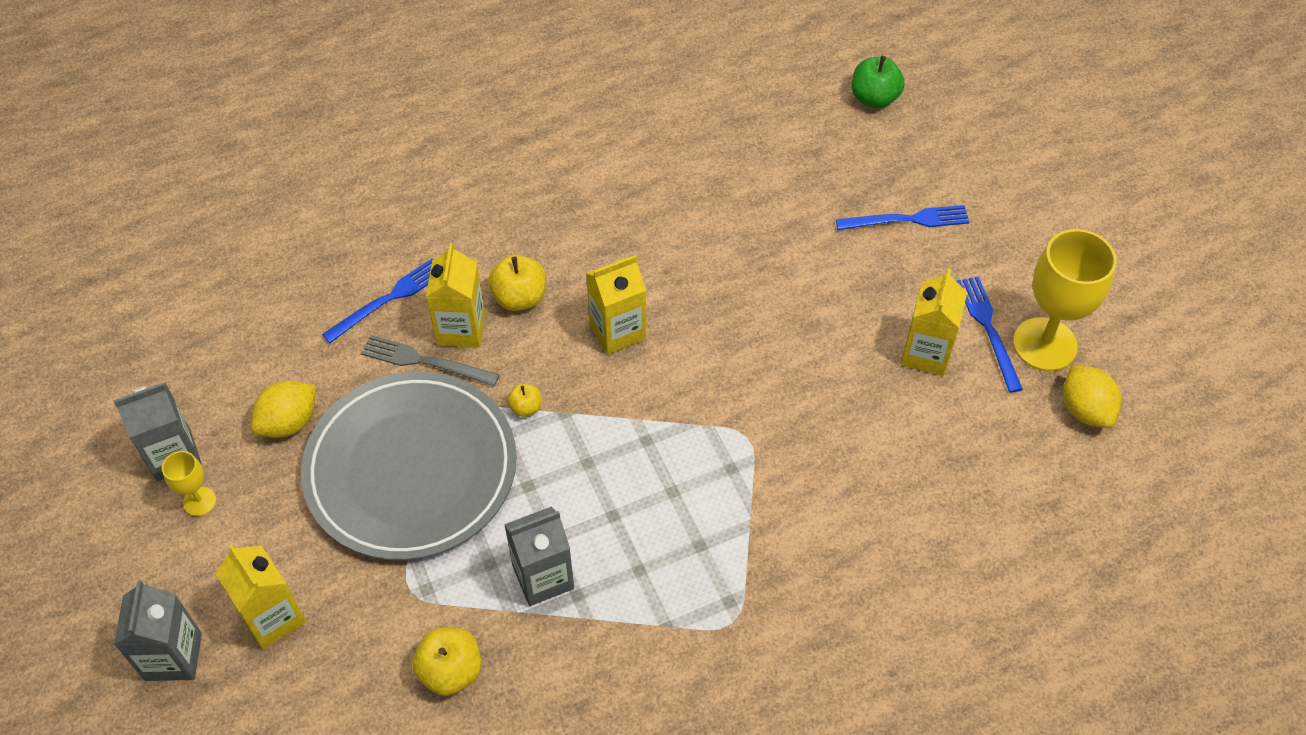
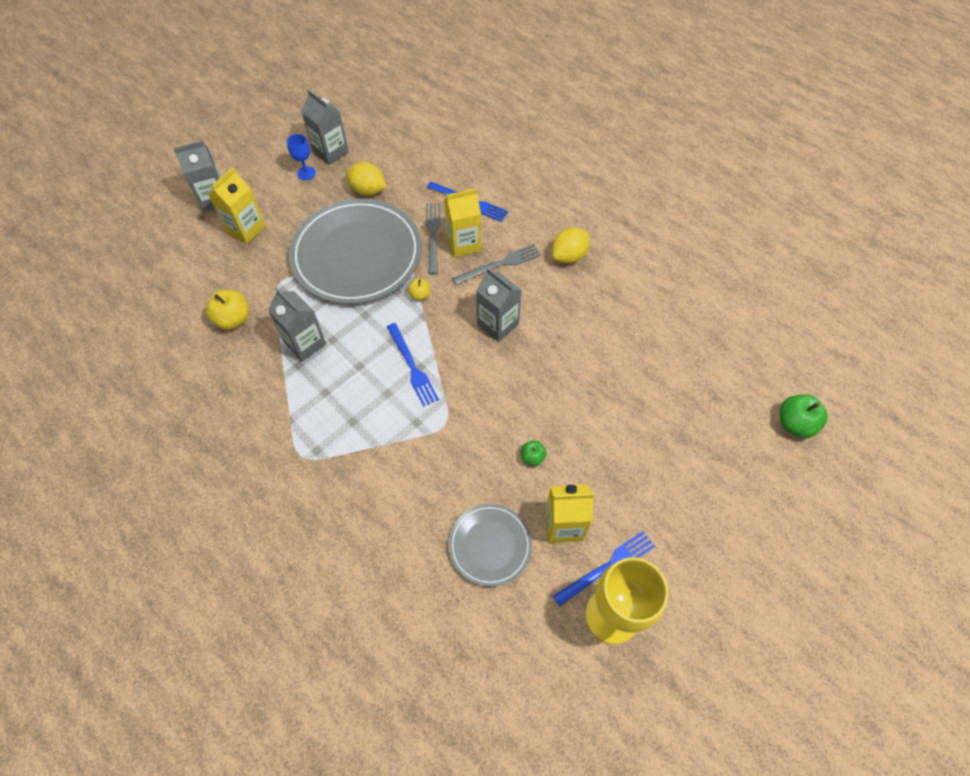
camera: 70 degrees right, 5 degrees up
(199, 501) = (306, 173): yellow goblet -> blue goblet
(519, 297) = (500, 264): yellow apple -> grey fork
(617, 331) = (497, 324): yellow carton -> grey carton
(828, 355) = (532, 457): none -> green apple
(907, 220) = (685, 479): blue fork -> blue fork (412, 367)
(929, 436) = (490, 545): none -> grey plate
(1085, 410) = (561, 663): yellow lemon -> yellow lemon (569, 256)

